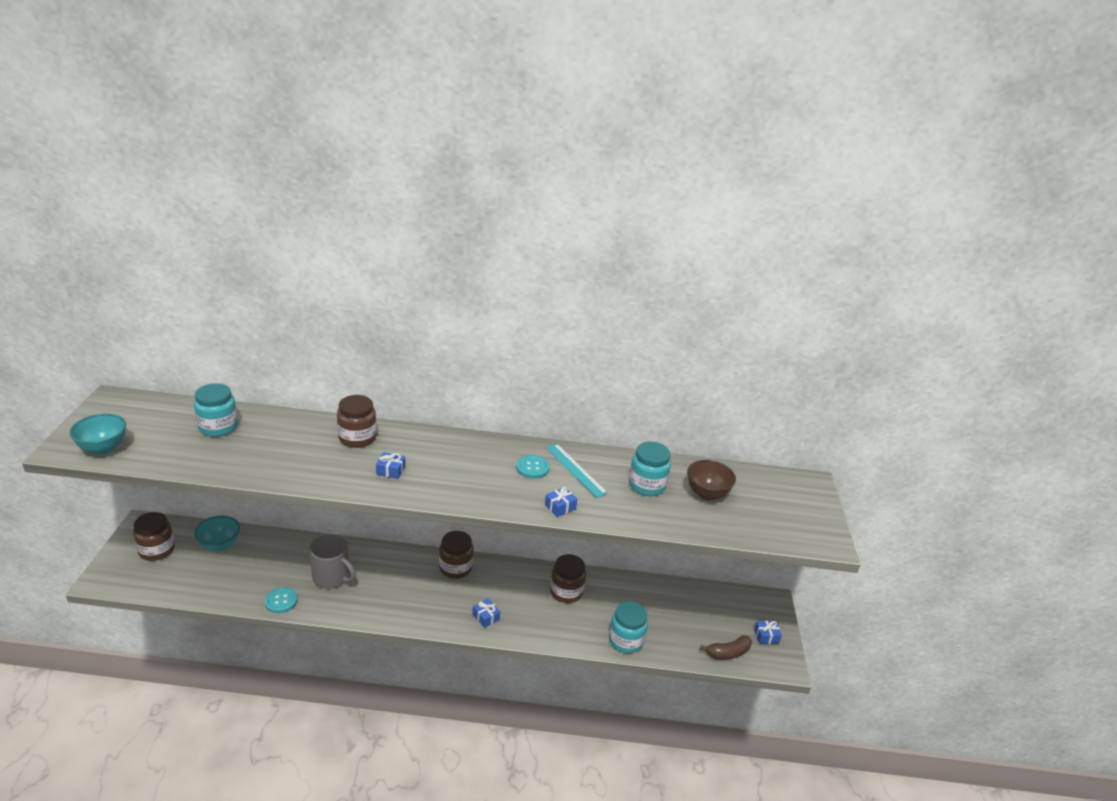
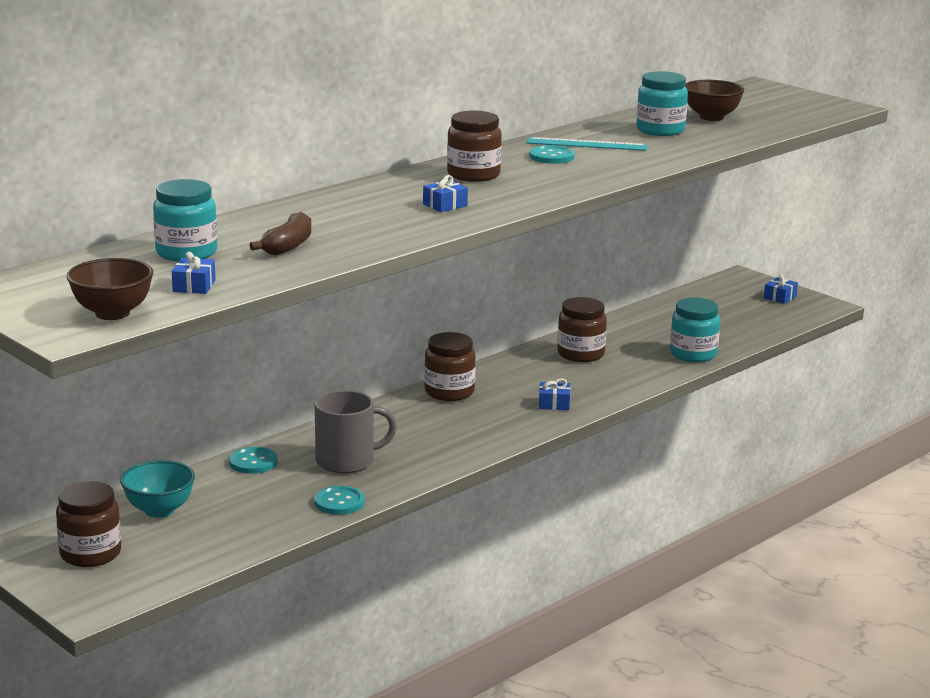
camera: 45 degrees left, 10 degrees down
(103, 448) = (112, 313): turquoise bowl -> brown bowl
(300, 546) = (253, 462): none -> turquoise button
(357, 438) = (350, 203): brown jar -> brown jar (473, 175)
(560, 507) = (636, 165): blue gift -> blue gift (194, 286)
(728, 653) = (776, 320): brown banana -> brown banana (288, 246)

